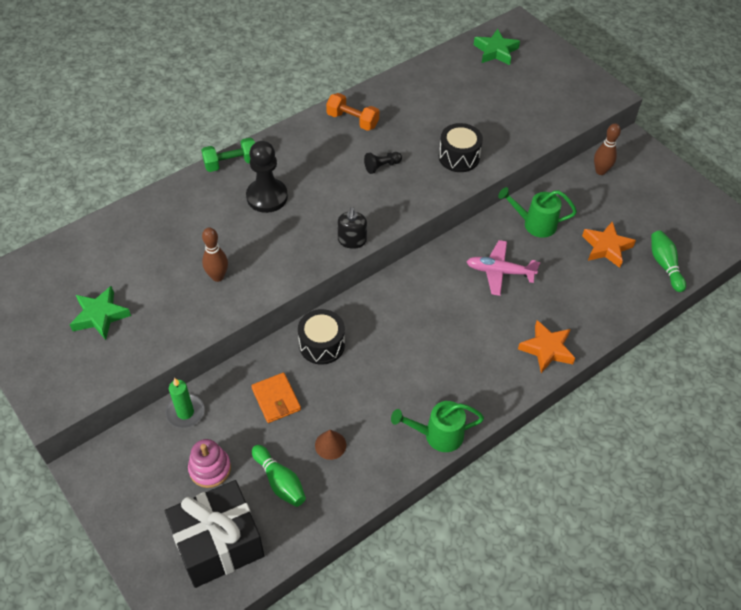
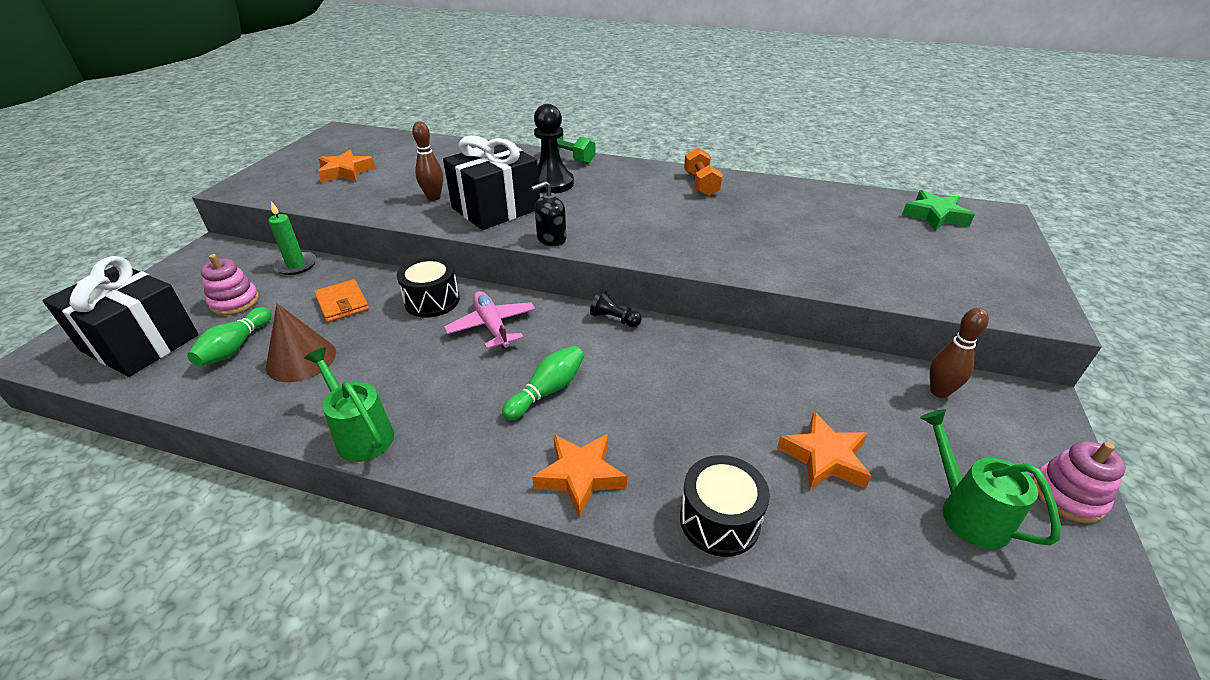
camera: 55 degrees right, 15 degrees down
(100, 316) = (346, 172): green star -> orange star
(276, 248) = (496, 208): none -> black gift
(276, 399) = (342, 303): orange wallet -> orange wallet turned 60 degrees counterclockwise
(330, 445) = (301, 359): brown cone -> brown cone, size x1.69
(381, 166) = (668, 218): black pawn -> black pawn (614, 319)
(459, 157) = (751, 252): black drum -> black drum (719, 520)
(499, 272) = (659, 376): pink plane -> pink plane (492, 326)
(534, 224) = (768, 372): green watering can -> green watering can (966, 512)
(664, 265) = (886, 546): green bowling pin -> green bowling pin (547, 391)
(684, 186) = (1067, 496): none -> pink stacking toy

